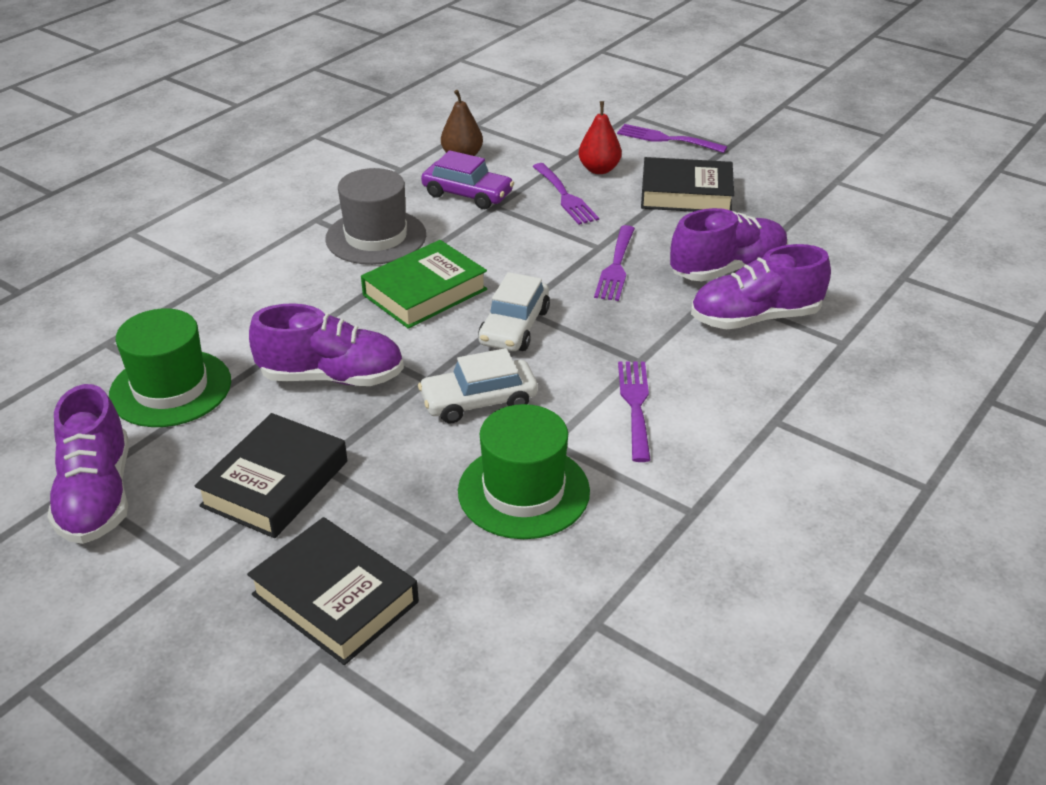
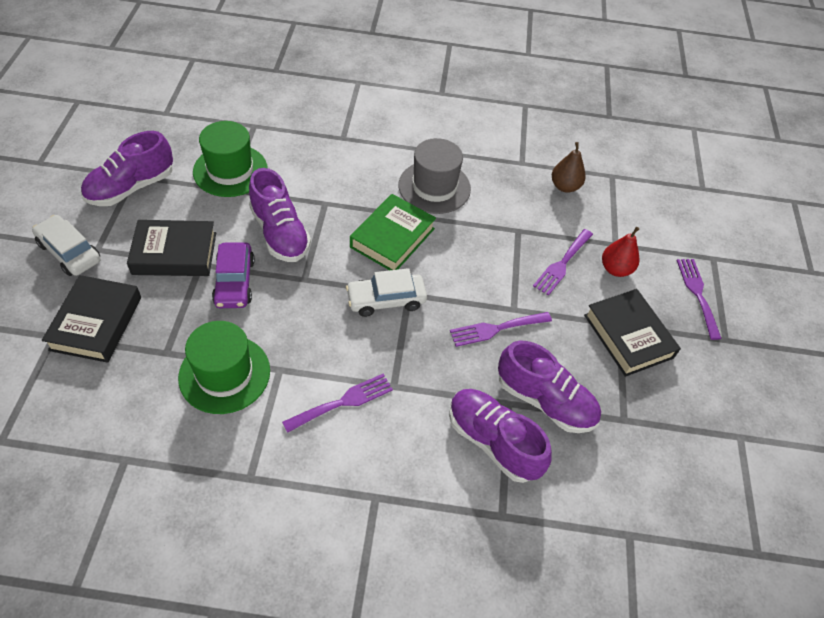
camera: 55 degrees right, 15 degrees up
(425, 292) = (392, 238): green book -> green book turned 75 degrees counterclockwise
(467, 194) = (520, 210): purple car -> purple car (234, 282)
(479, 401) = (298, 314): white car -> white car (69, 252)

